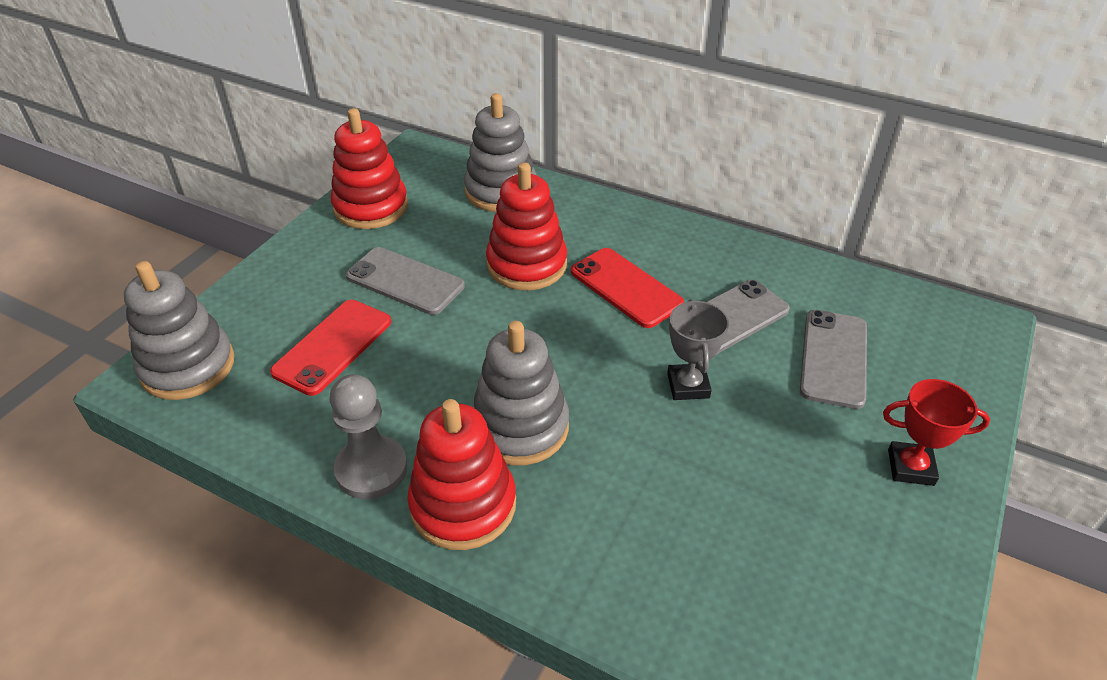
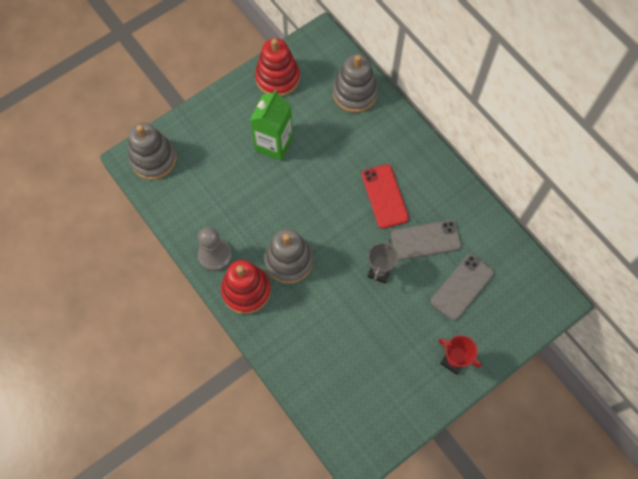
camera: 25 degrees right, 25 degrees up
(333, 347) = (223, 175): red phone -> none
(405, 281) = (274, 144): grey phone -> green carton
(527, 265) = (341, 158): red stacking toy -> none

